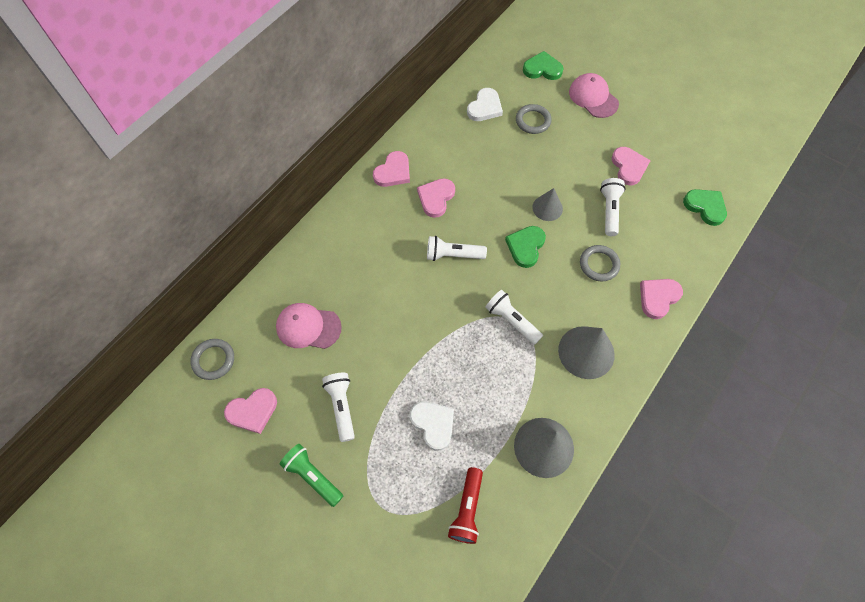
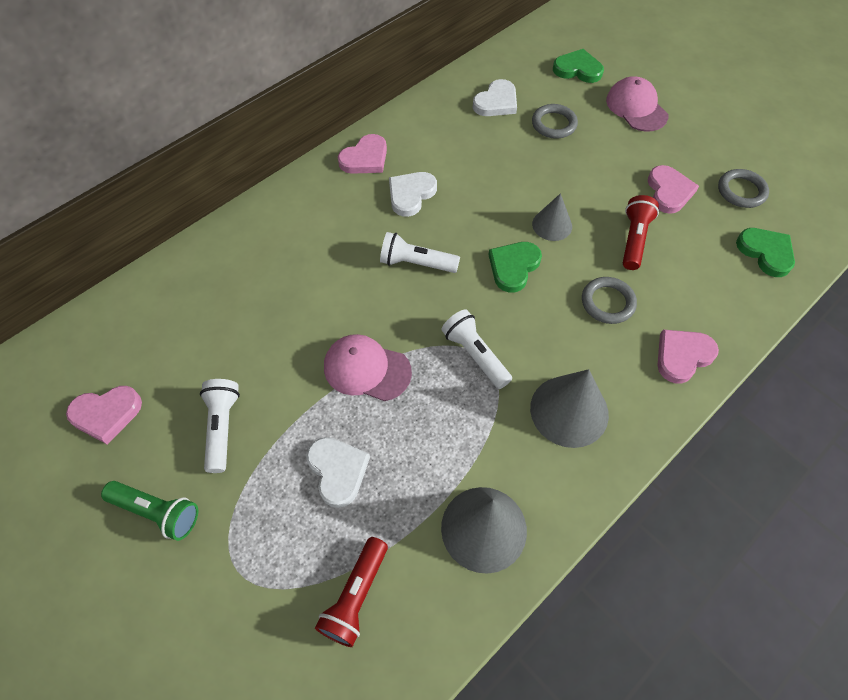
camera: 10 degrees right, 5 degrees down
(213, 360) = (78, 343): grey ring -> grey ring (741, 191)
(308, 327) = (208, 322): pink cap -> pink cap (366, 369)
(312, 476) = (157, 512): green flashlight -> green flashlight turned 150 degrees clockwise
(436, 198) = (411, 194): pink heart -> white heart
(609, 210) = (634, 239): white flashlight -> red flashlight

